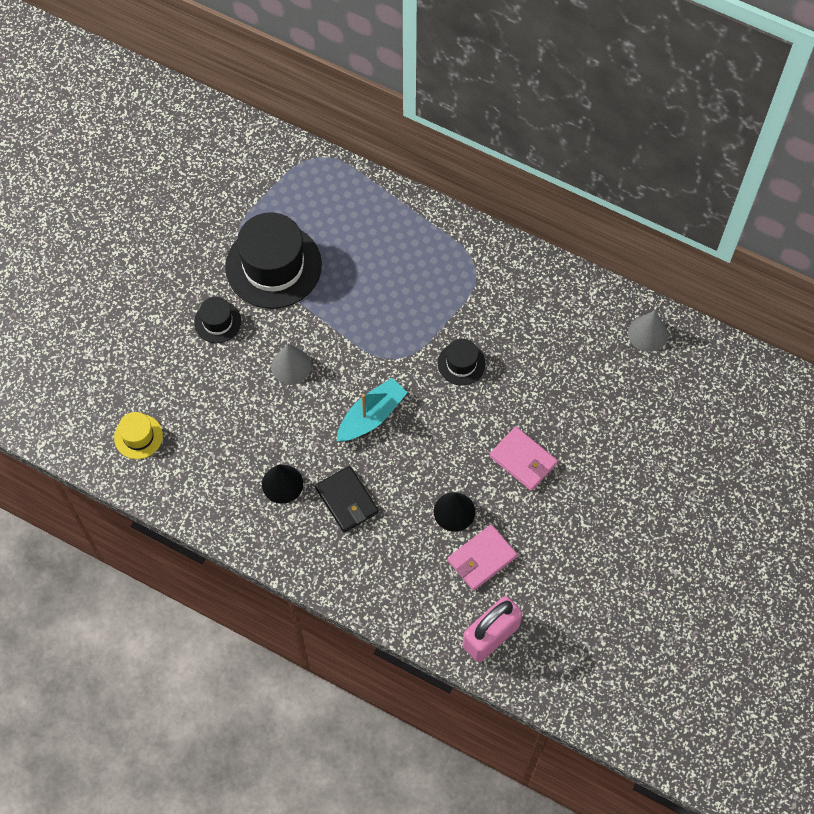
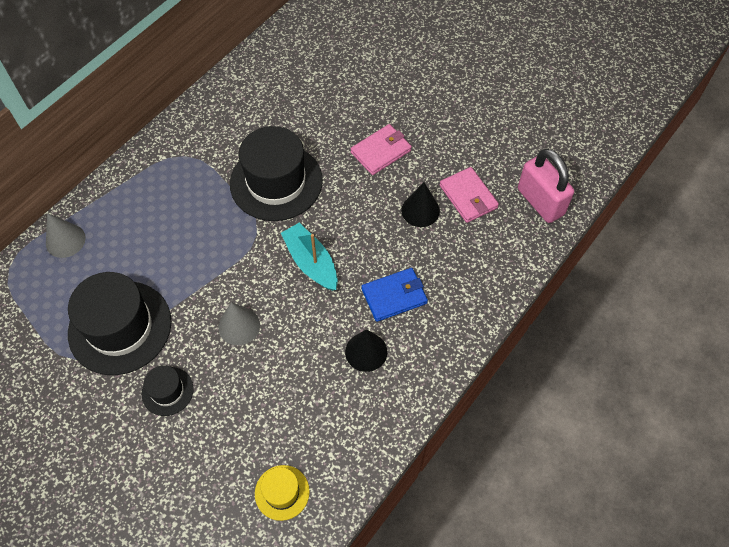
camera: 80 degrees left, 5 degrees down
(347, 500) = (394, 296): black wallet -> blue wallet
(461, 363) = (276, 182): black hat -> black hat, size x2.07
(647, 333) = (284, 48): grey cone -> grey cone (65, 240)

